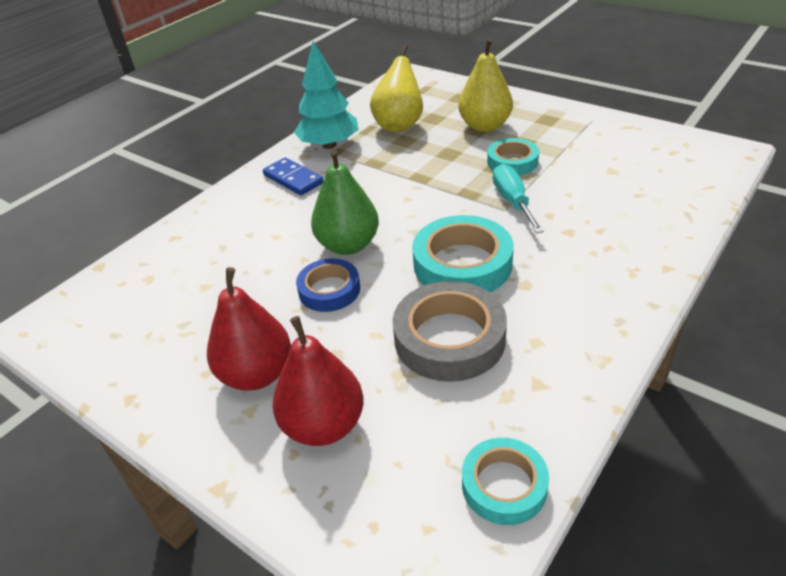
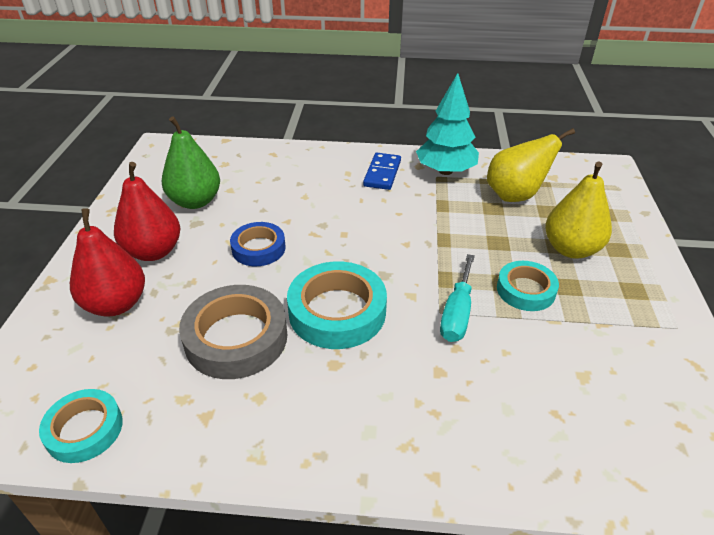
camera: 55 degrees right, 0 degrees up
(348, 245) = (318, 236): green pear -> green pear (195, 201)
(513, 201) = (457, 313): turquoise screwdriver -> turquoise screwdriver turned 150 degrees clockwise

